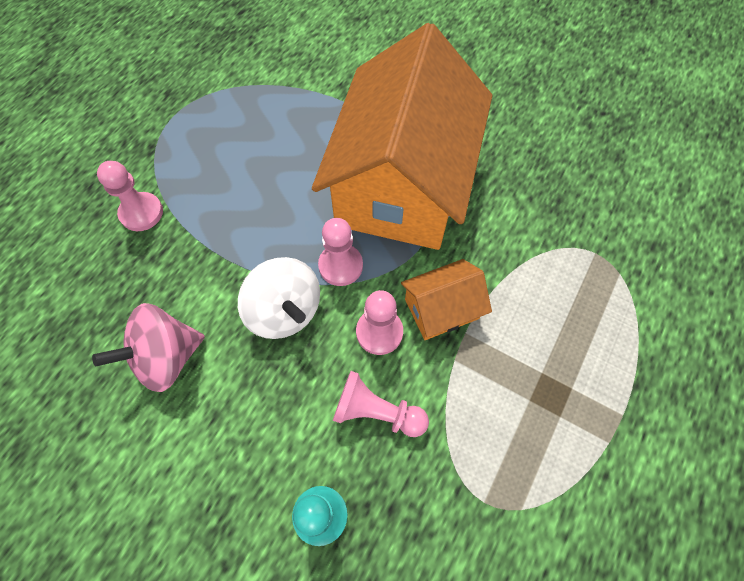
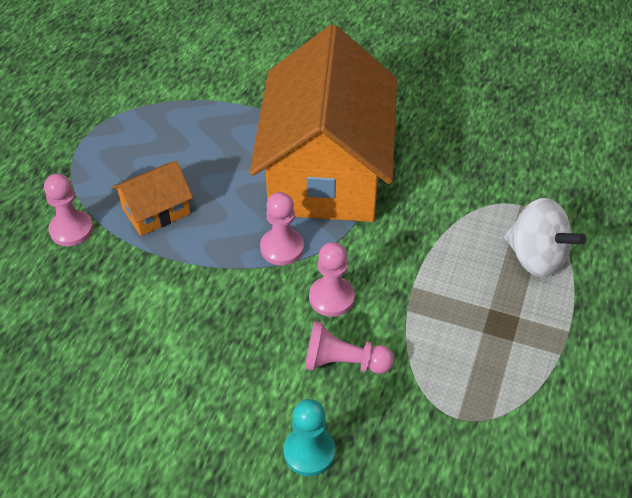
camera: 10 degrees left, 15 degrees down
(167, 357) = (130, 348): pink spinning top -> none
(285, 311) = (236, 293): white spinning top -> white spinning top (536, 257)
(441, 308) = (386, 270): orange house -> orange house (156, 211)

